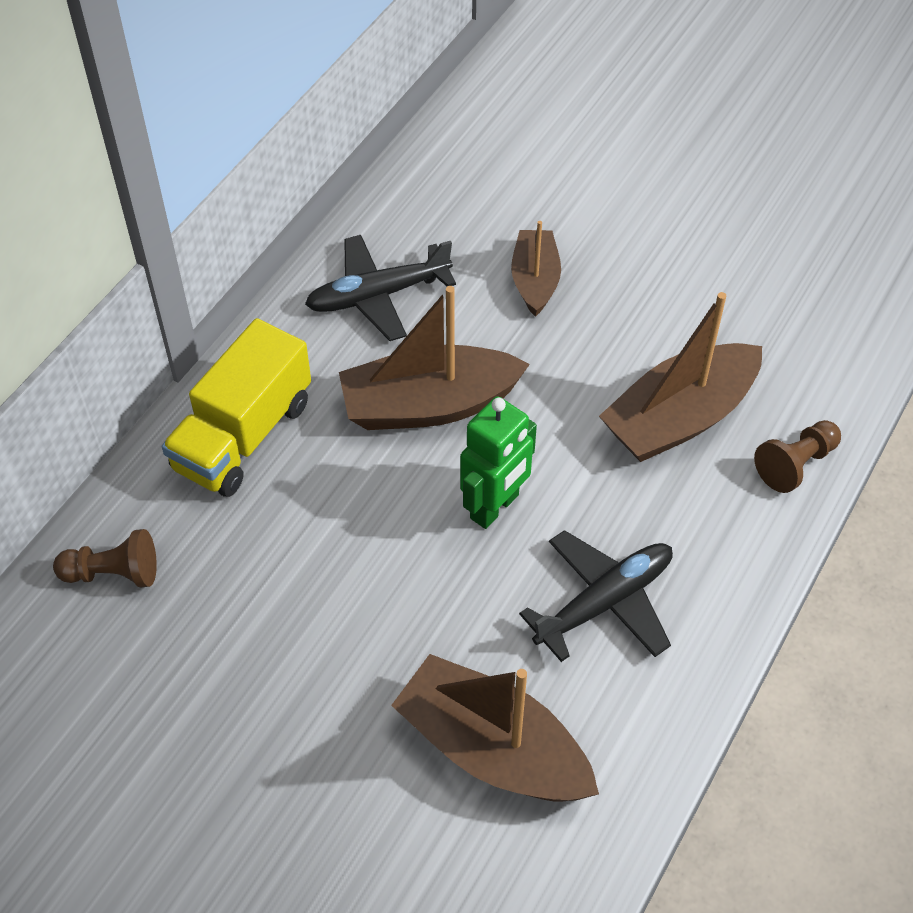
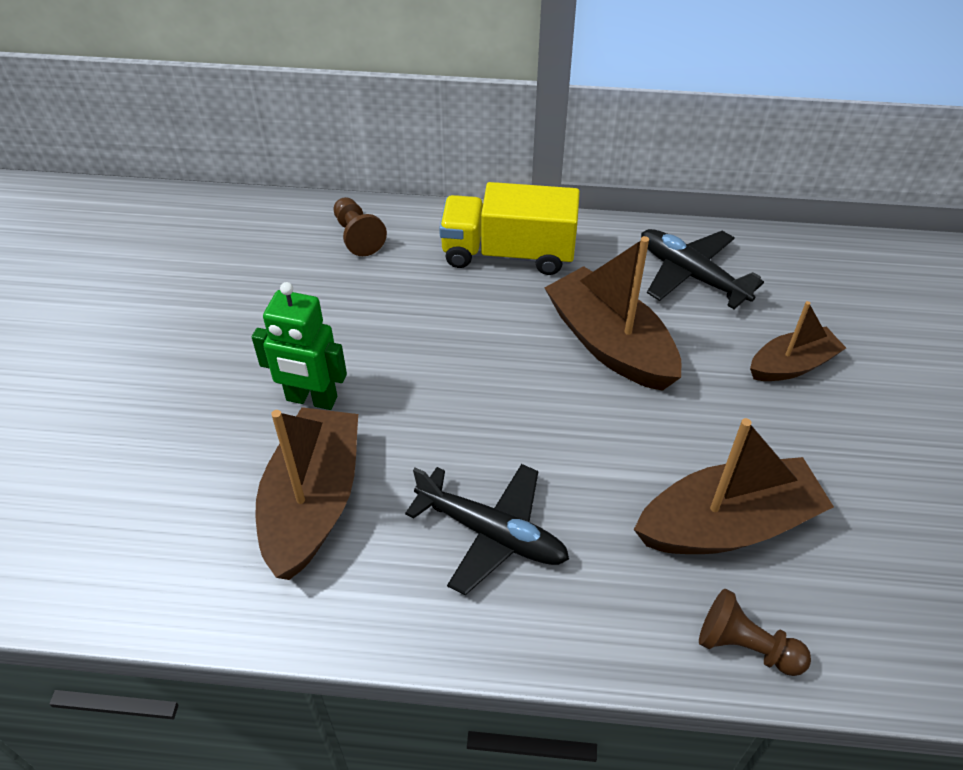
camera: 65 degrees right, 5 degrees down
(495, 507) = (540, 422): green robot -> green robot (311, 399)
(679, 418) = (727, 525): brown boat -> brown boat turned 135 degrees clockwise

